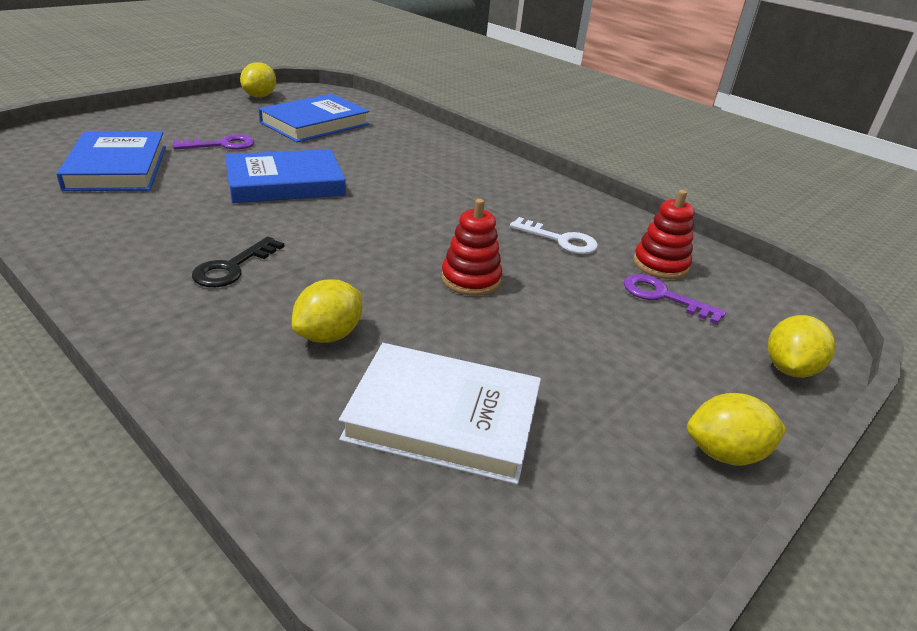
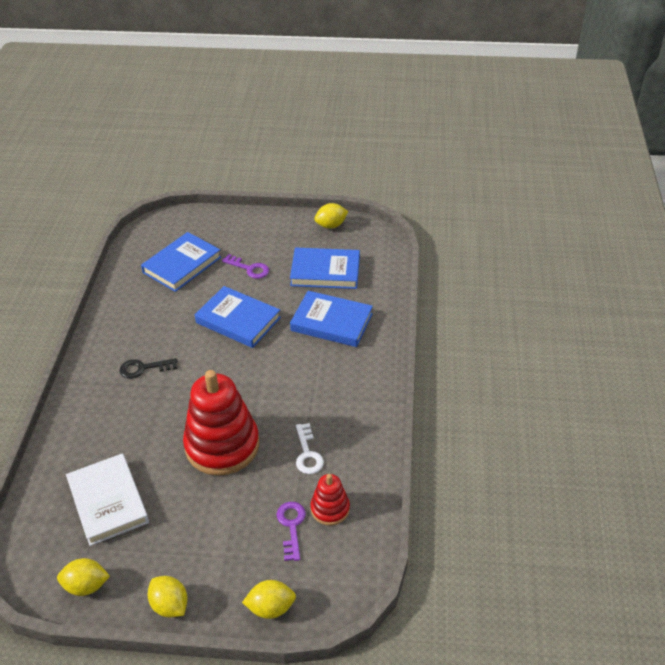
camera: 55 degrees right, 10 degrees up
(329, 335) = (127, 433): yellow lemon -> yellow lemon (86, 586)
(390, 151) = (331, 322): none -> blue book
(470, 279) = (222, 445): red stacking toy -> red stacking toy, size x2.03

